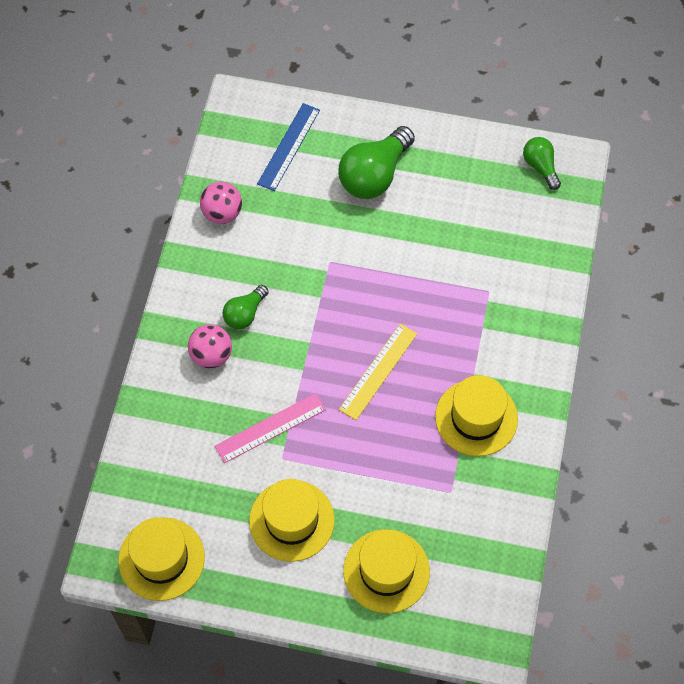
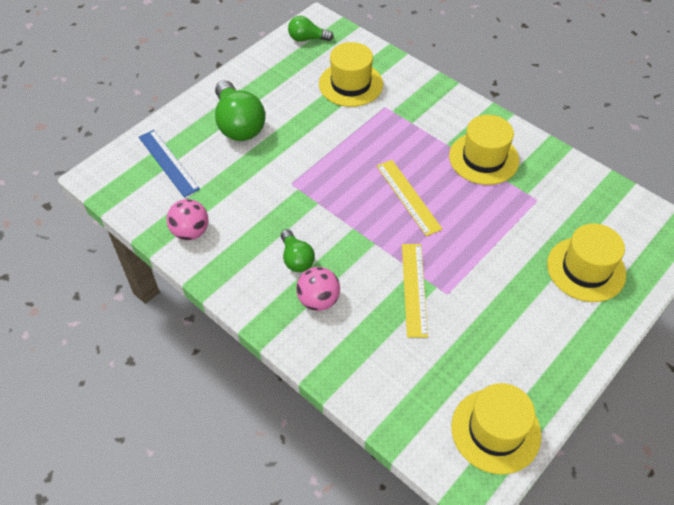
camera: 60 degrees left, 10 degrees down
(270, 427) = (414, 289): pink ruler -> yellow ruler
(291, 520) = (508, 313): yellow hat -> yellow hat (350, 84)

